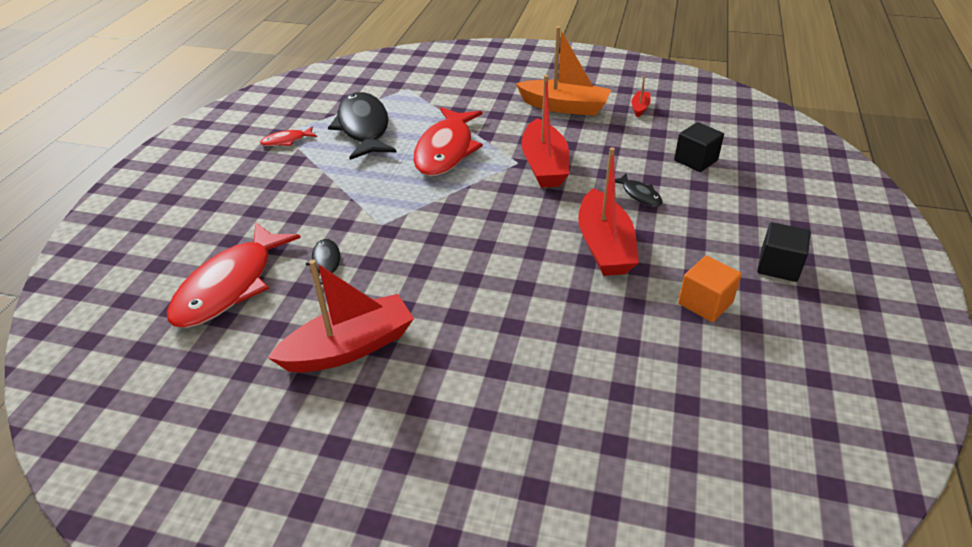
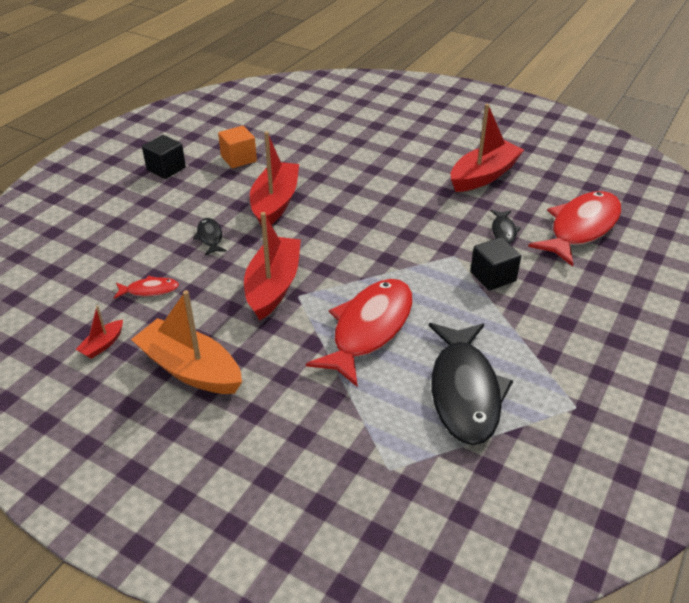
camera: 165 degrees left, 0 degrees up
(286, 141) = (567, 390): red fish -> red fish (149, 290)
(349, 347) = (483, 176): red boat -> red boat turned 150 degrees clockwise
(695, 160) = (123, 260): black cube -> black cube (493, 276)

